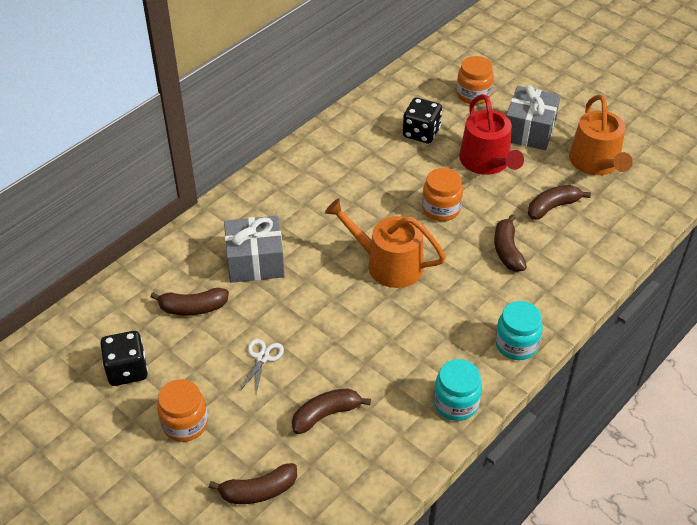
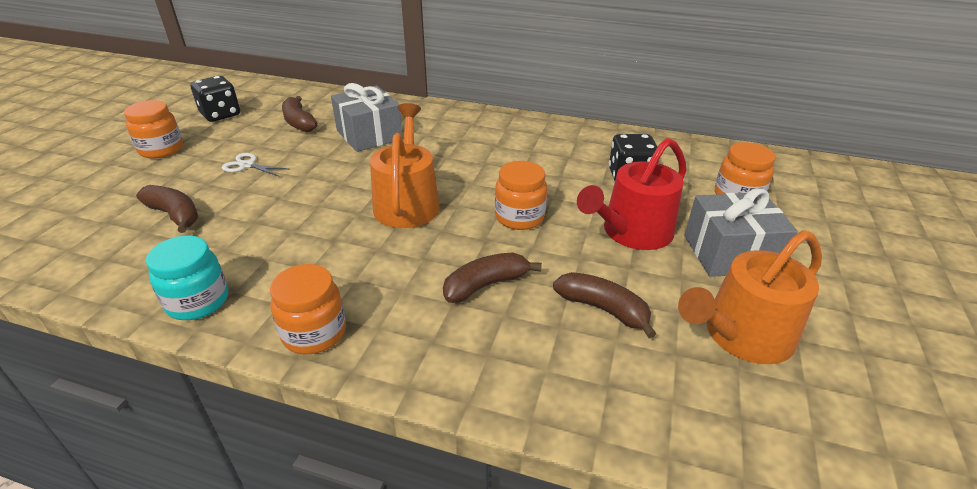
camera: 65 degrees right, 10 degrees down
(258, 491) = (75, 201): brown banana -> none
(262, 357) = (247, 165): white scissors -> white scissors turned 150 degrees counterclockwise
(516, 344) = (314, 333): turquoise jar -> orange jar

